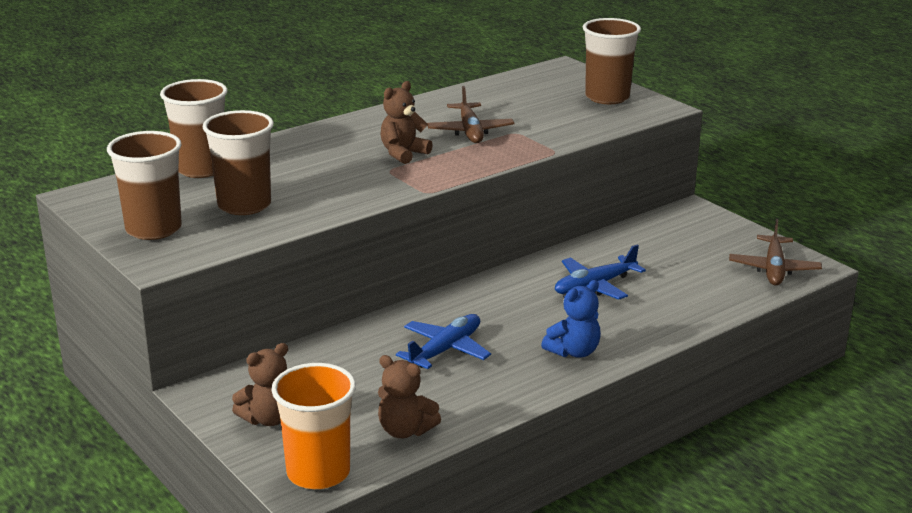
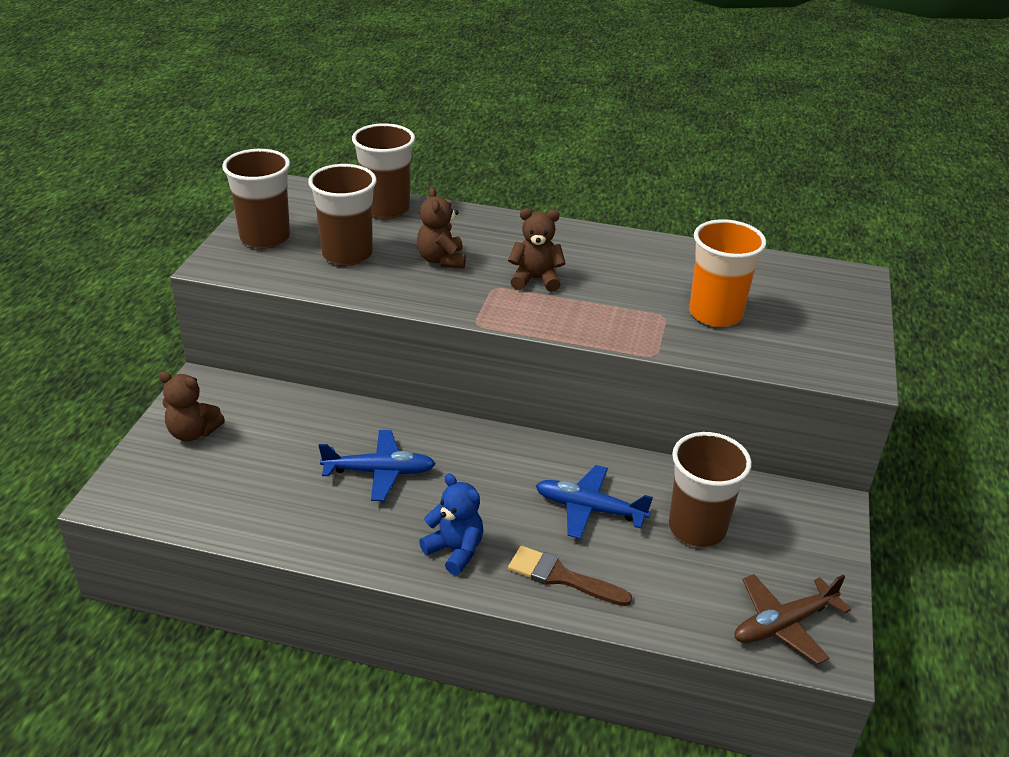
camera: 50 degrees right, 10 degrees up
(318, 473) = (139, 495): orange cup -> orange cup (715, 314)
(405, 430) = (235, 511): brown teddy bear -> brown teddy bear (441, 260)
(470, 131) = (630, 291): brown plane -> none
(573, 352) = (455, 550): blue teddy bear -> blue teddy bear turned 150 degrees counterclockwise
(607, 97) = (827, 332): brown cup -> brown cup (697, 528)
(648, 323) = (561, 577): none -> brown brush

